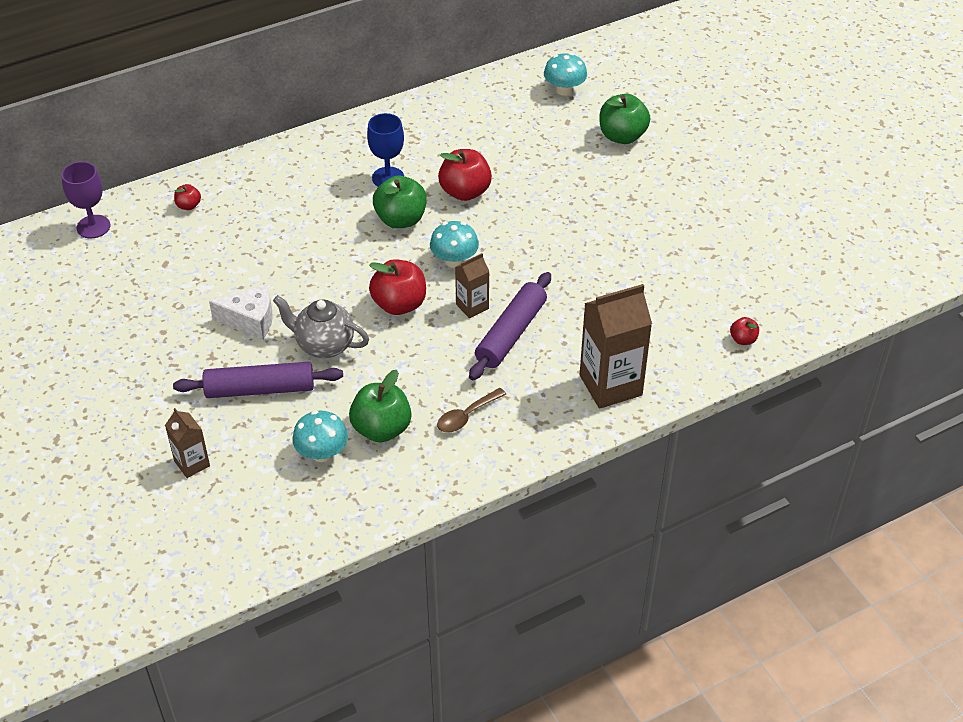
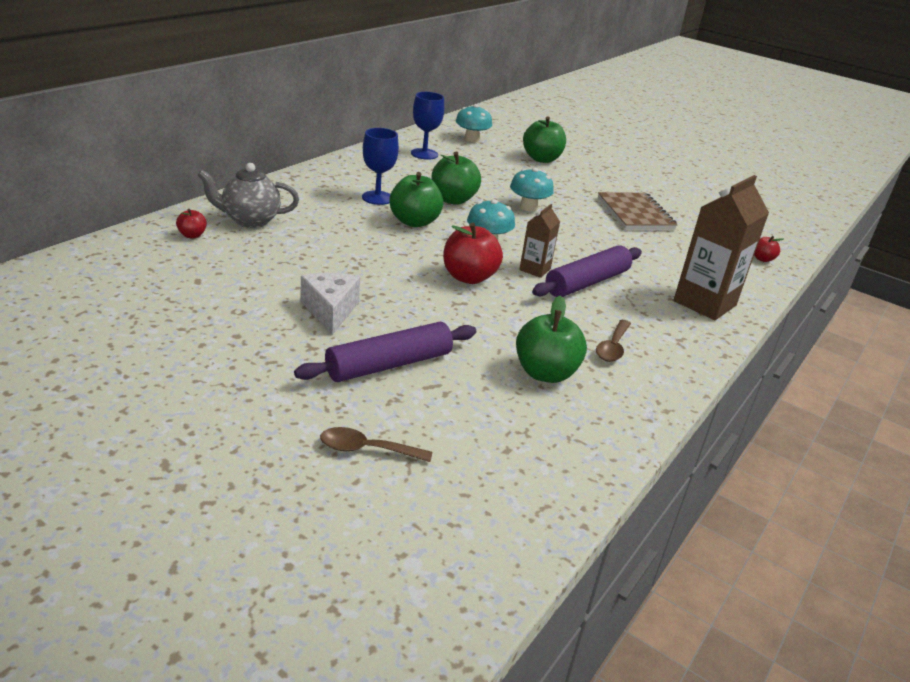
camera: 30 degrees left, 15 degrees down
(93, 227) = (89, 263): purple goblet -> none
(192, 463) = (367, 449): brown carton -> brown spoon
(250, 320) = (330, 311): white cheese -> white cheese turned 75 degrees counterclockwise
(322, 453) = (505, 406): turquoise mushroom -> turquoise mushroom (528, 207)
(324, 345) = (425, 318): grey teapot -> grey teapot (250, 220)
(465, 192) = (453, 200): red apple -> green apple
(488, 111) = (424, 154): none -> blue goblet
(511, 333) = (587, 282): purple rolling pin -> purple rolling pin turned 45 degrees clockwise
(656, 244) = (635, 213): none -> brown notebook

